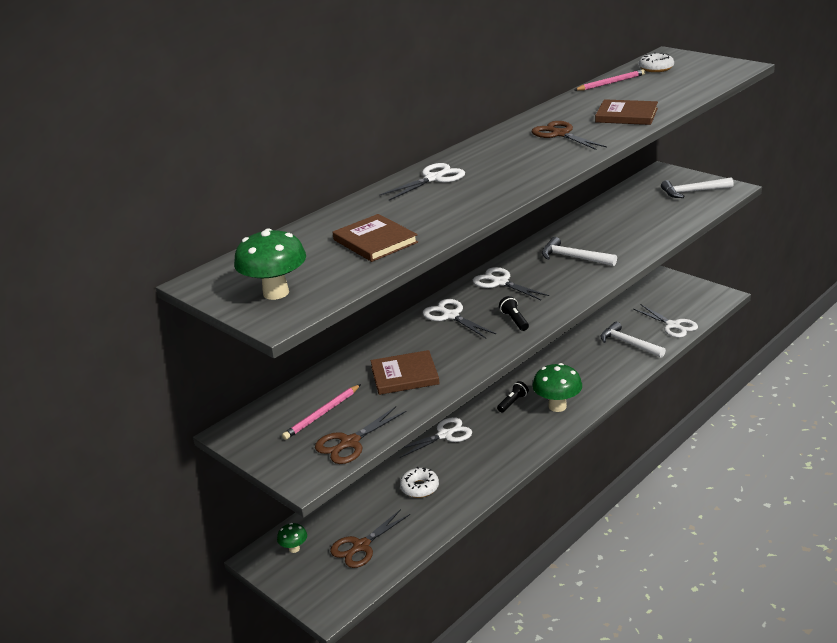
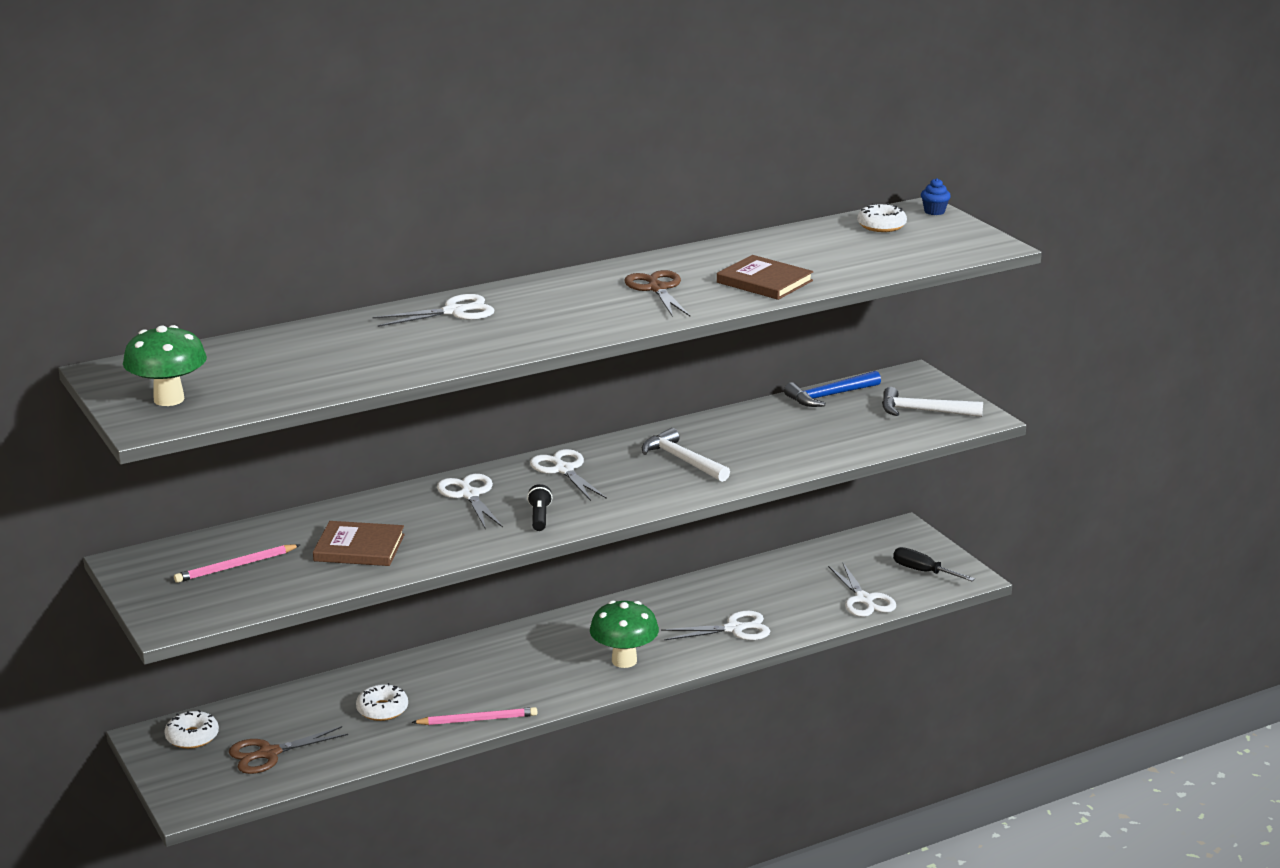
camera: 15 degrees right, 5 degrees down
(294, 548) = (192, 737): green mushroom -> white donut
(350, 443) = (242, 602): brown scissors -> none
(375, 241) = (319, 368): brown book -> none
(444, 435) = (457, 660): white scissors -> white scissors (734, 629)
(513, 402) = (572, 643): black flashlight -> none
(611, 83) = (800, 234): pink pencil -> pink pencil (477, 720)
(625, 195) = (830, 396): none -> blue hammer
(628, 343) = (783, 608): white hammer -> none
(677, 54) = (934, 211): none -> blue cupcake
(692, 298) = (923, 571): none -> black screwdriver

